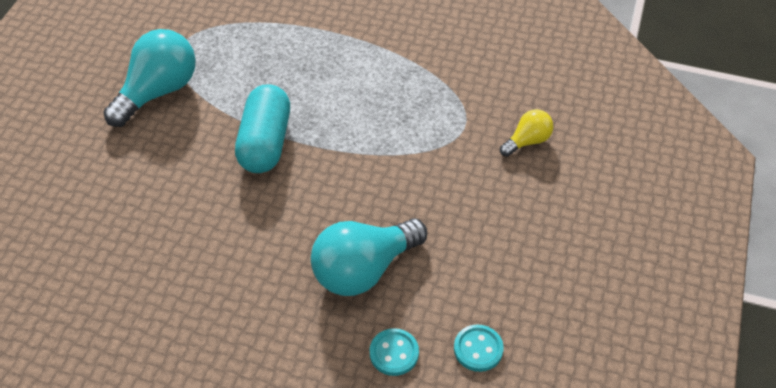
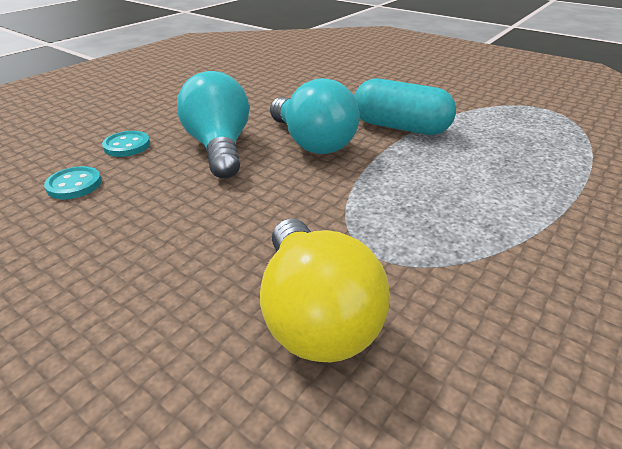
camera: 110 degrees right, 15 degrees down
(158, 92) = (478, 95): turquoise light bulb -> turquoise light bulb (312, 143)
(527, 141) = (315, 315): yellow light bulb -> yellow light bulb, size x1.90

